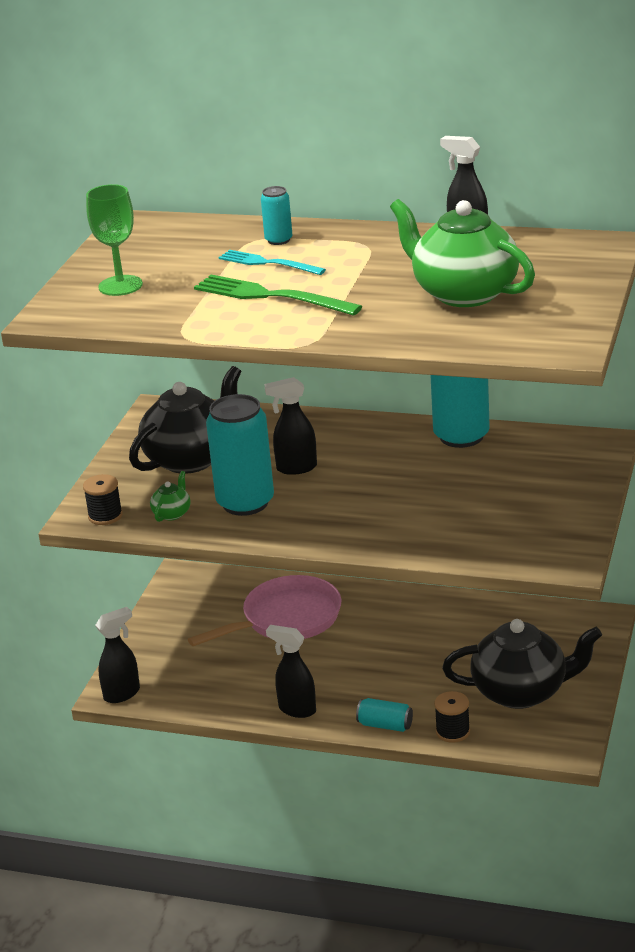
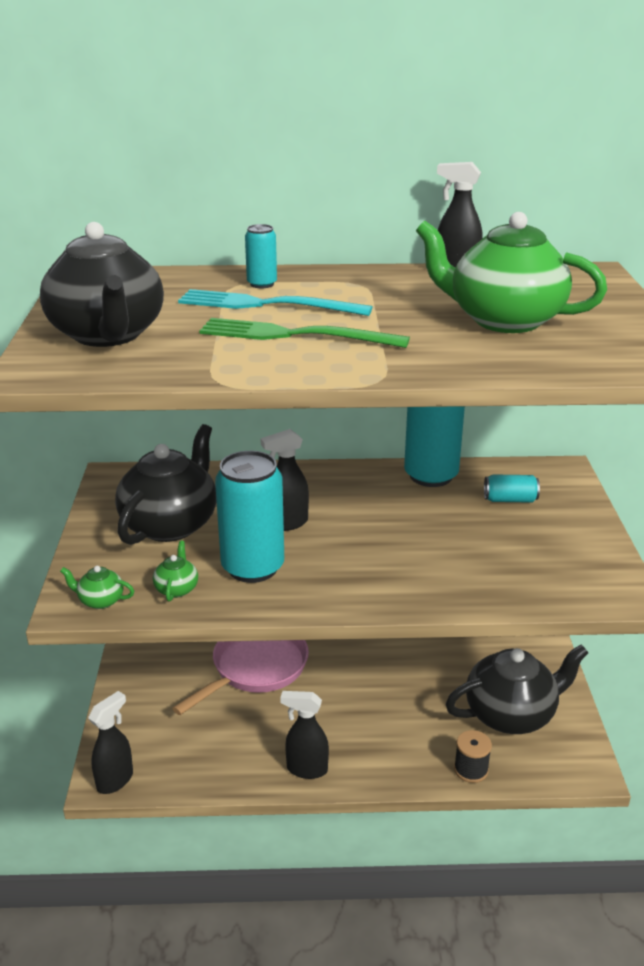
camera: 20 degrees left, 0 degrees up
(105, 516) = (100, 601): black spool -> green teapot
(120, 286) = (108, 335): green goblet -> black teapot
(268, 263) = (266, 305): turquoise fork -> turquoise fork, size x1.50
(385, 725) = (402, 773): turquoise can -> turquoise can (510, 500)

